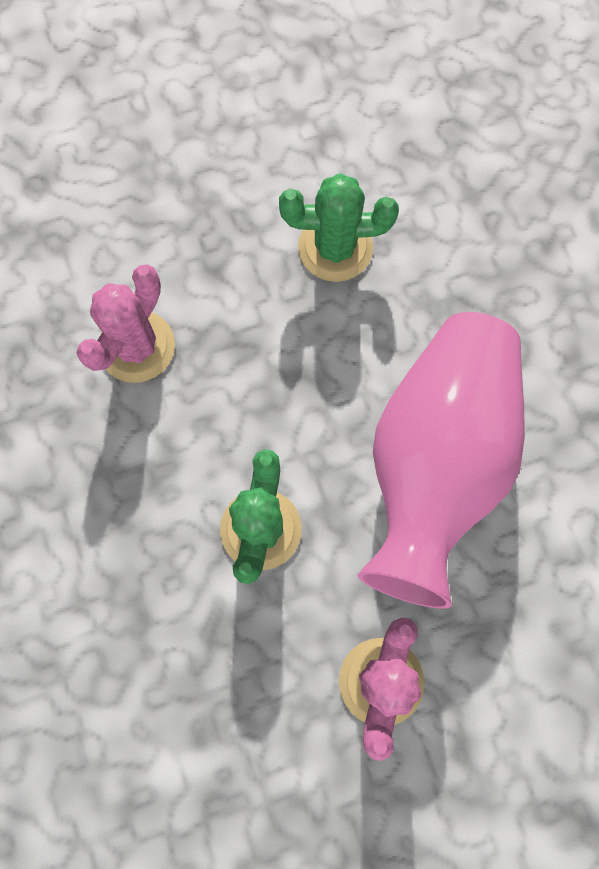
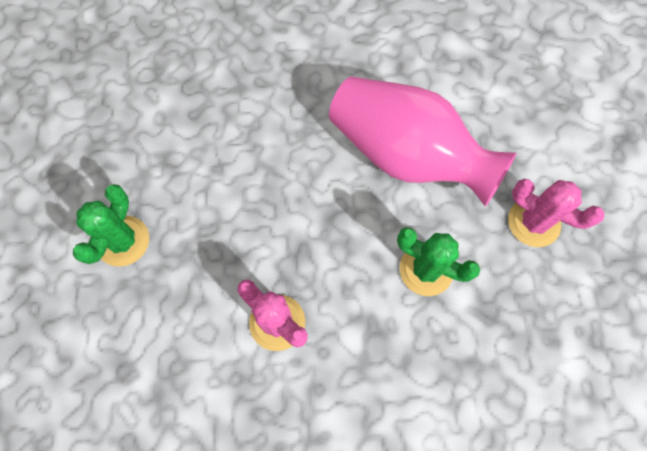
camera: 75 degrees left, 5 degrees down
(335, 248) = (247, 175): green cactus -> green cactus (123, 241)

